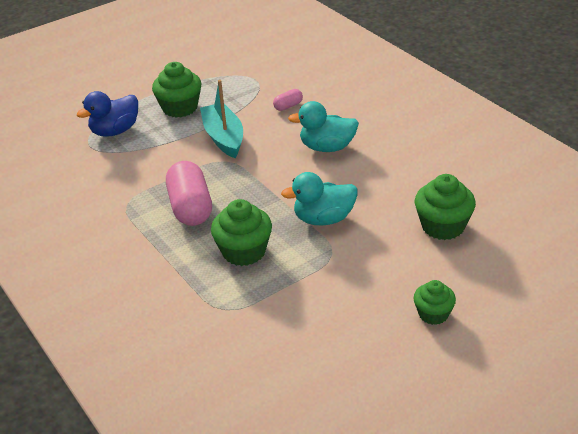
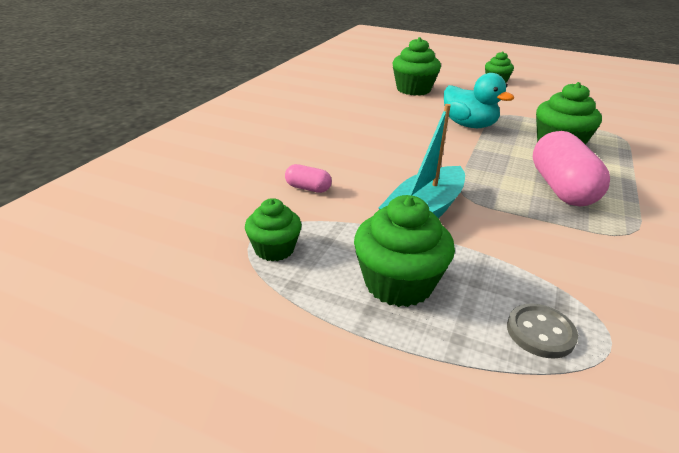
camera: 125 degrees left, 5 degrees down
(115, 131) = (540, 332): blue duck -> grey button
(190, 208) = (561, 188): pink capsule -> pink capsule turned 45 degrees counterclockwise
(239, 83) = (274, 249): none -> green cupcake
(327, 147) = (368, 146): turquoise duck -> none

